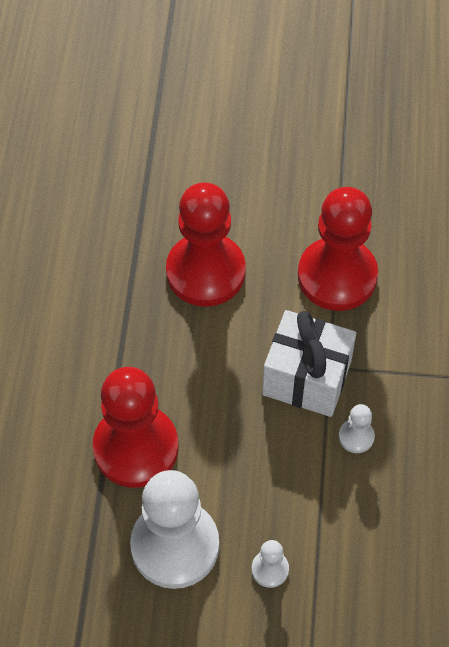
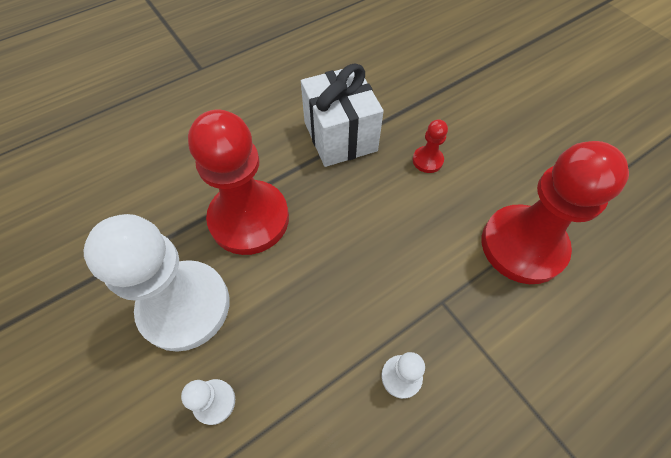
camera: 50 degrees right, 0 degrees up
(205, 272) = (427, 160): red pawn -> red pawn, size x0.42
(306, 378) = (415, 292): white gift -> white gift (340, 136)

